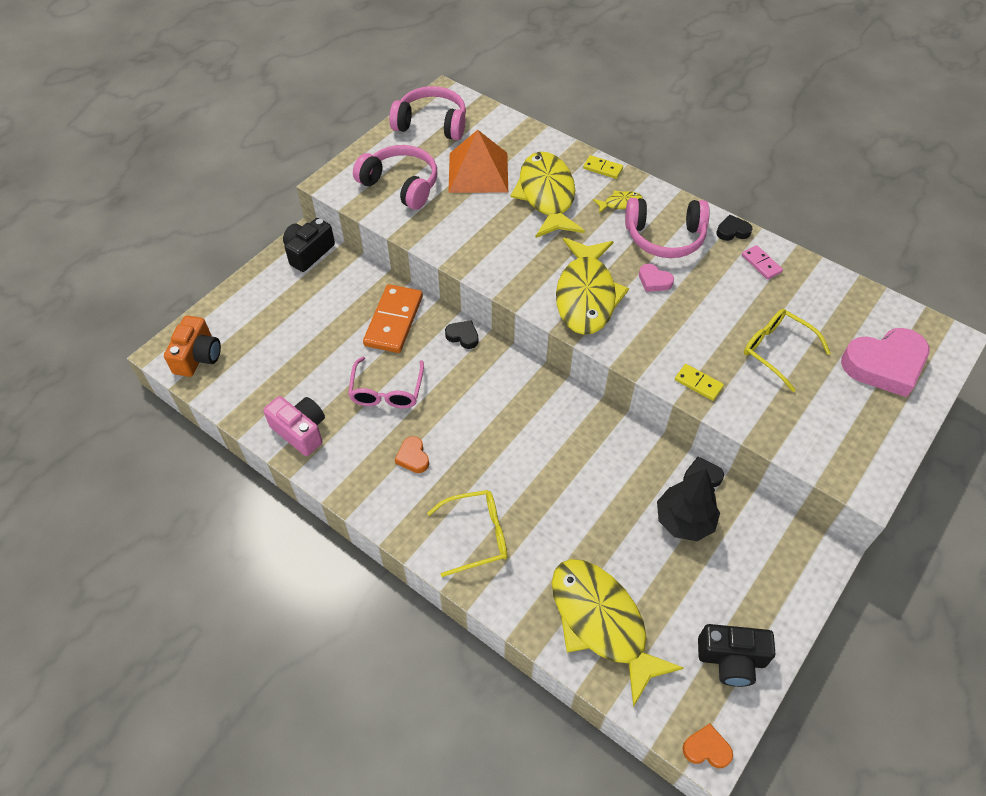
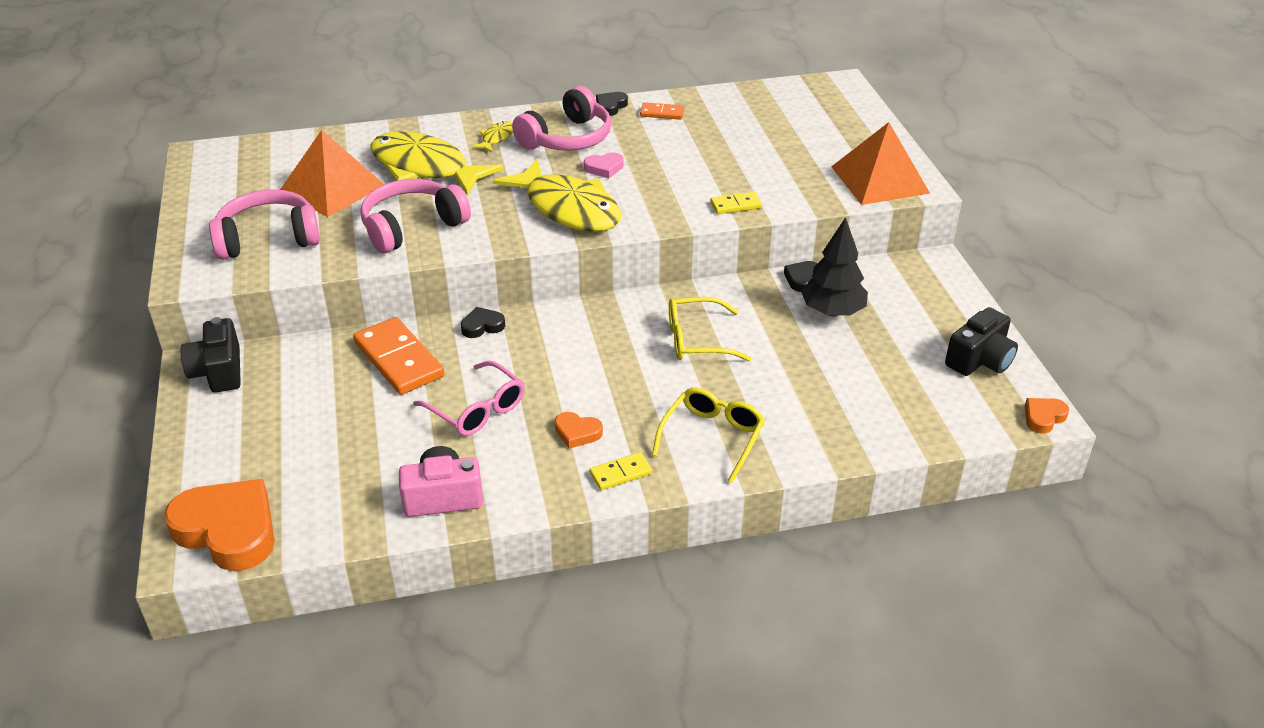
camera: 50 degrees left, 15 degrees down
(198, 356) = (228, 530): orange camera -> orange heart
(431, 124) = (223, 181): pink headphones -> pink headphones (412, 227)
(601, 623) = (879, 410): yellow fish -> none
(602, 168) = (443, 125): yellow domino -> yellow domino (620, 473)
(761, 264) = (662, 113): pink domino -> orange domino
(777, 351) = (753, 154): yellow glasses -> yellow glasses (697, 340)
(842, 452) = (879, 179): none -> orange pyramid
(884, 365) = (827, 119): pink heart -> none

